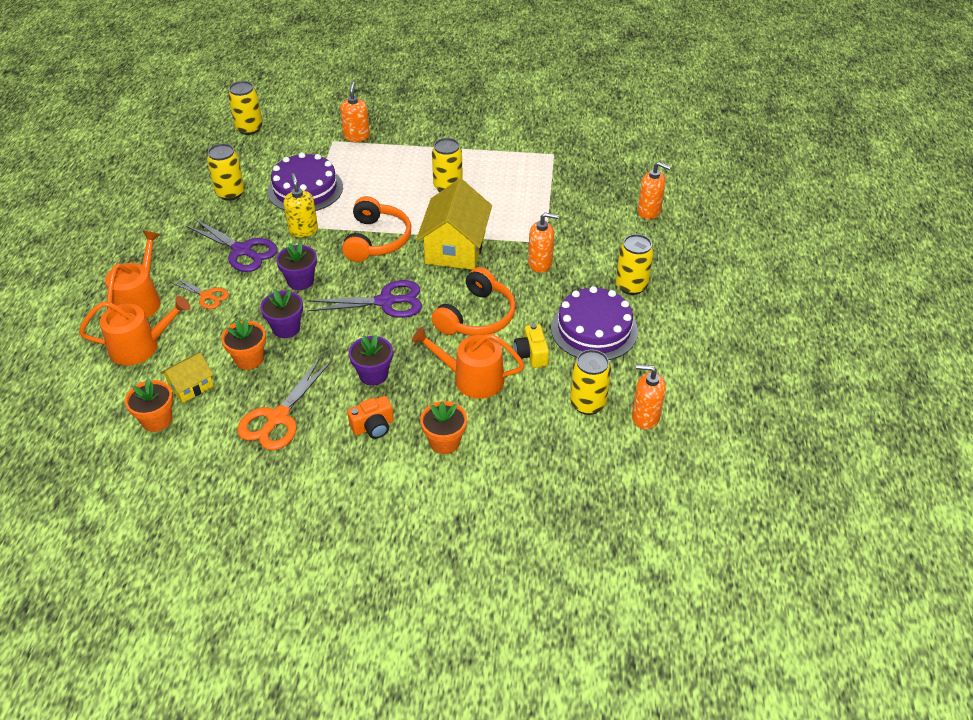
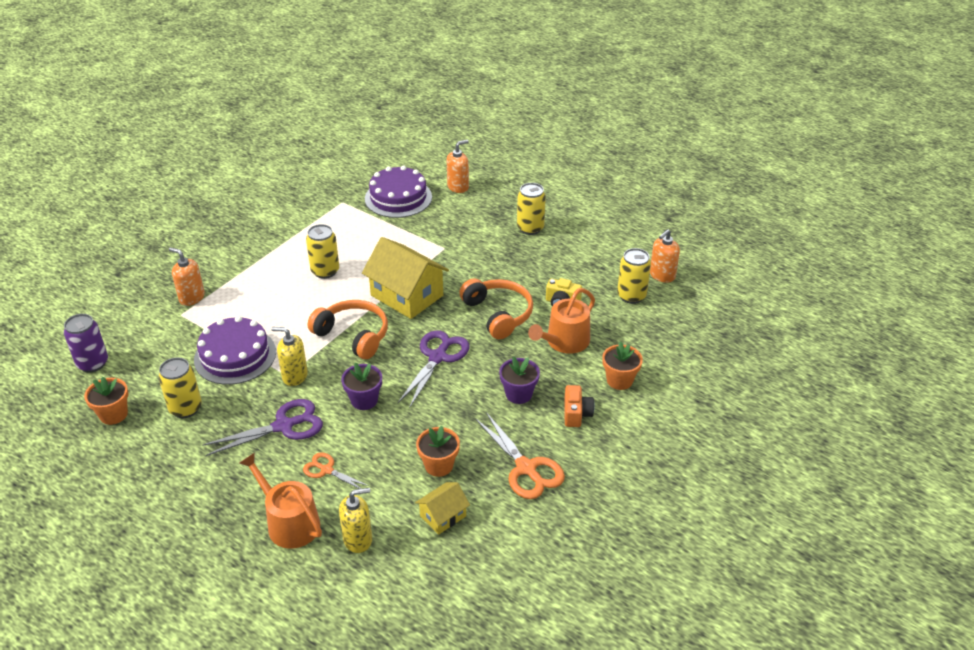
camera: 60 degrees left, 5 degrees down
(140, 346) = (358, 539): orange watering can -> yellow soap dispenser
(157, 420) = (469, 552): orange flower pot -> orange flower pot (113, 414)
(191, 386) = (443, 516): yellow house -> yellow house turned 60 degrees clockwise
(207, 296) = (327, 470): orange scissors -> orange scissors turned 120 degrees counterclockwise
(249, 128) = (93, 363): yellow can -> purple can
(286, 328) = (419, 429): purple flower pot -> none
(540, 263) = (467, 260): orange soap dispenser -> none
(594, 329) = (560, 263): purple cake -> purple cake (398, 198)

